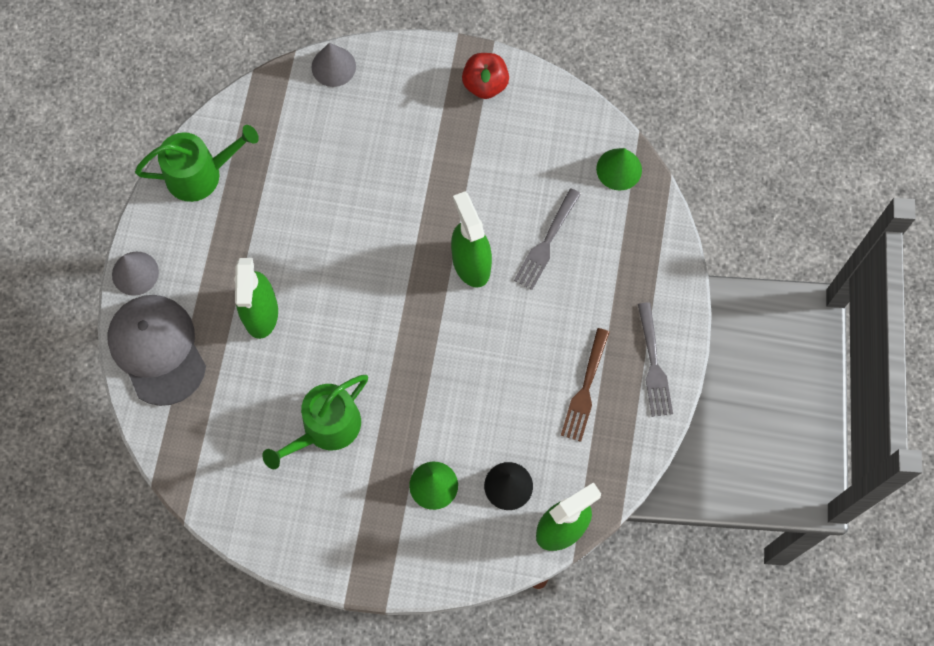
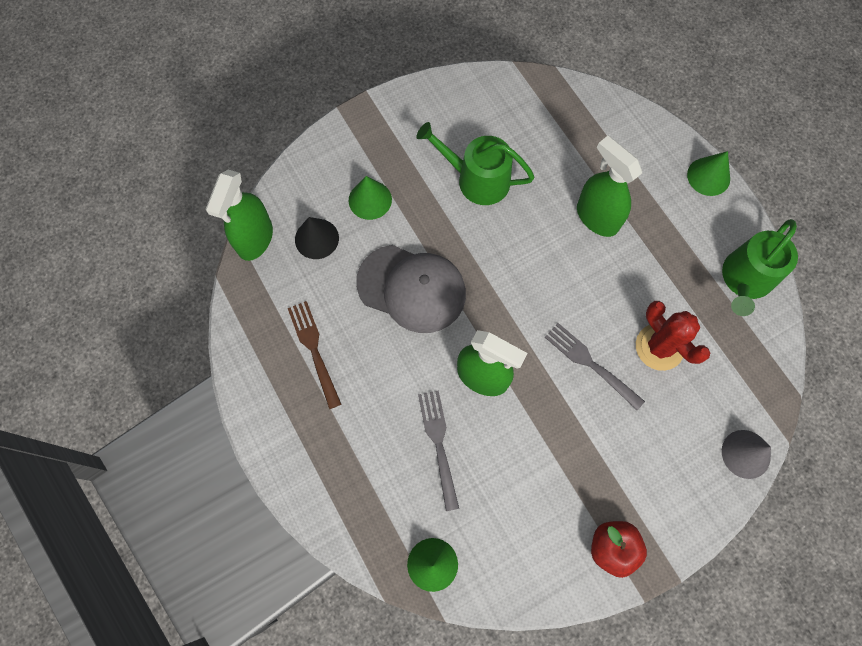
camera: 140 degrees right, 0 degrees up
(135, 273) = (708, 176): grey cone -> green cone
(157, 349) = (638, 141): grey cap -> grey cap (412, 288)
(317, 179) = (659, 347): none -> red cactus
(326, 428) = (477, 179): green watering can -> green watering can turned 75 degrees counterclockwise
(653, 363) = (275, 412): grey fork -> grey fork (591, 364)

